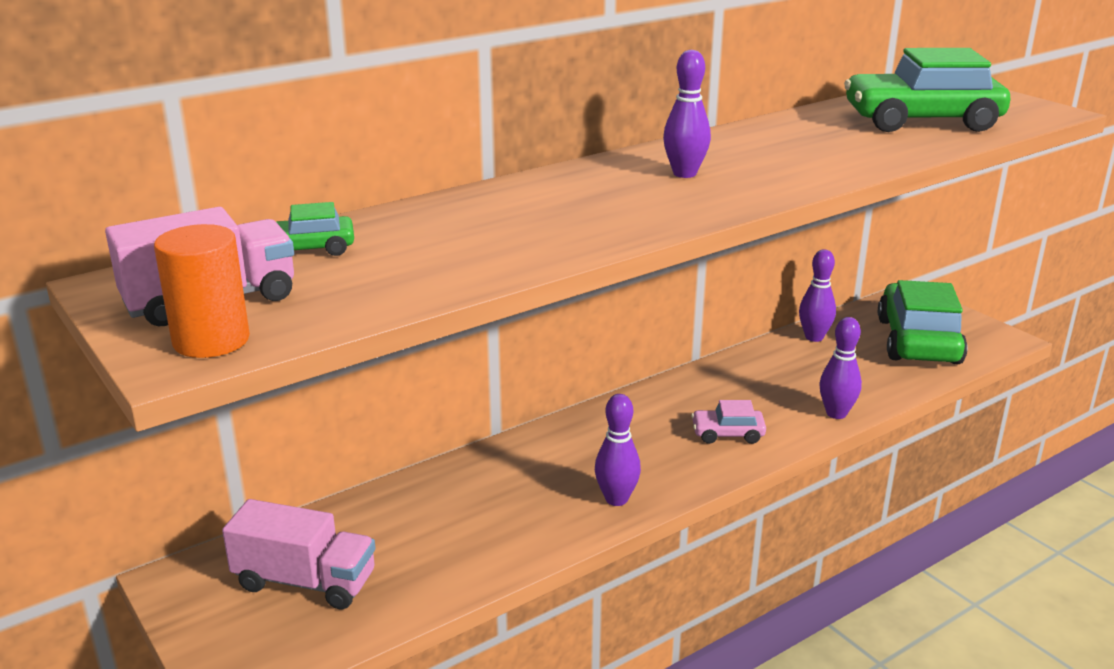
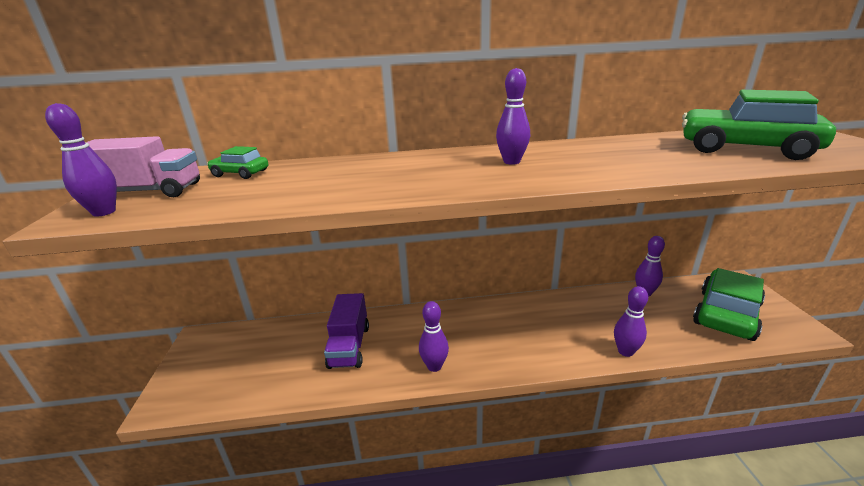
camera: 30 degrees right, 0 degrees up
(211, 340) = (104, 212): orange cylinder -> purple bowling pin
(305, 581) = (243, 359): pink truck -> none
(465, 513) = (349, 346): none -> purple truck
(727, 434) = (537, 343): pink car -> none

